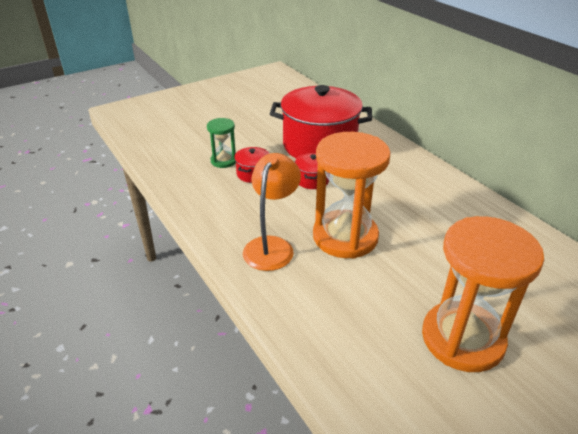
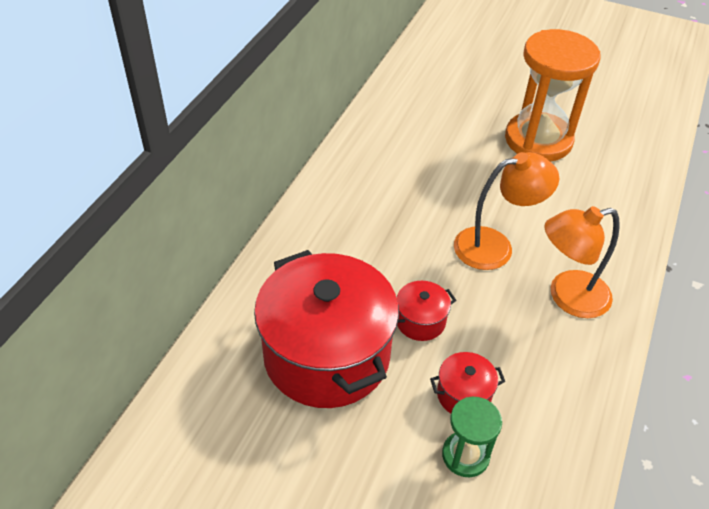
camera: 125 degrees left, 10 degrees up
(345, 237) = (495, 246): orange hourglass -> orange lamp

